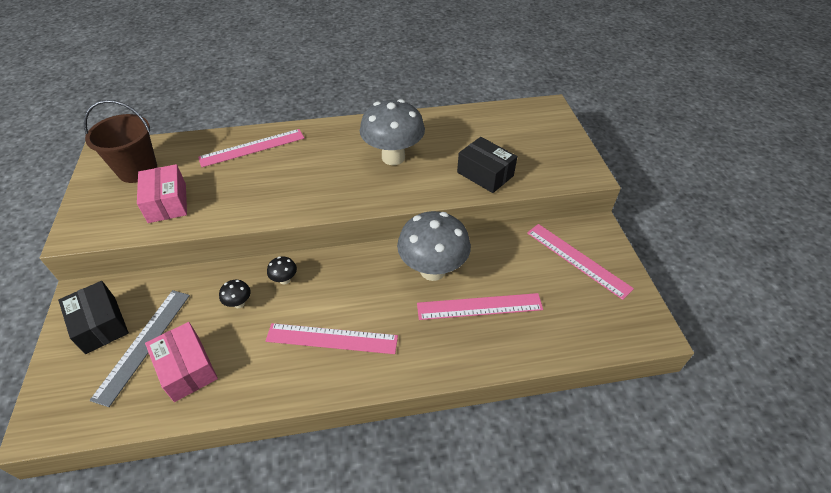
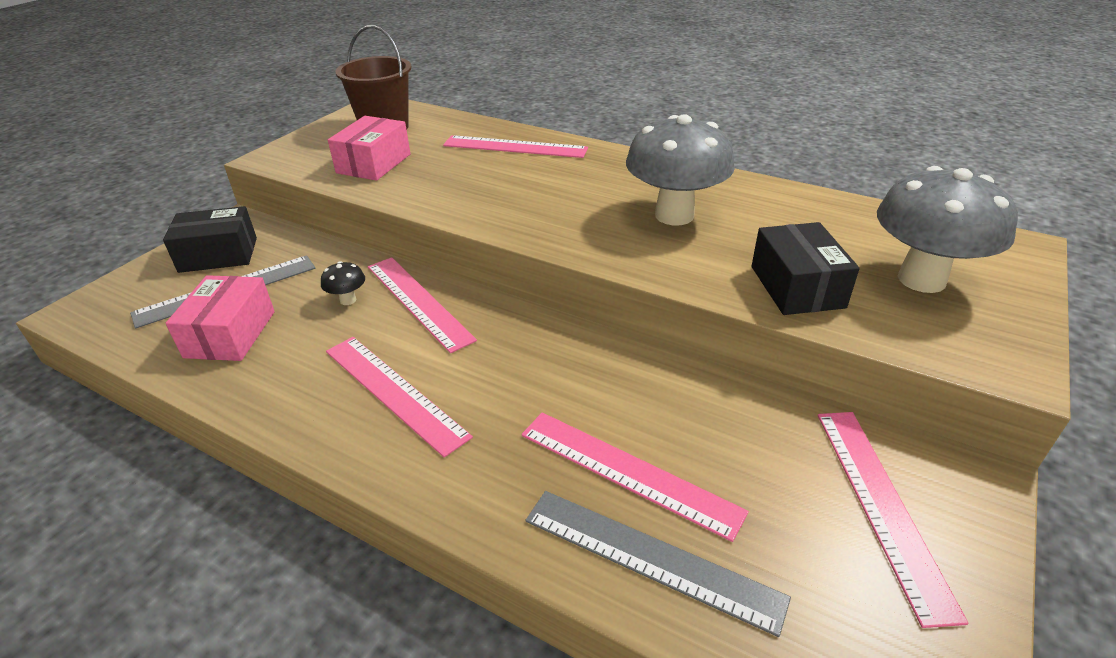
camera: 40 degrees right, 10 degrees down
(100, 325) = (218, 255): black box -> black box turned 75 degrees clockwise
(284, 280) = (419, 301): black mushroom -> pink ruler
(433, 270) = (609, 386): grey mushroom -> grey mushroom (921, 279)
(521, 337) = (651, 557): none -> grey ruler

